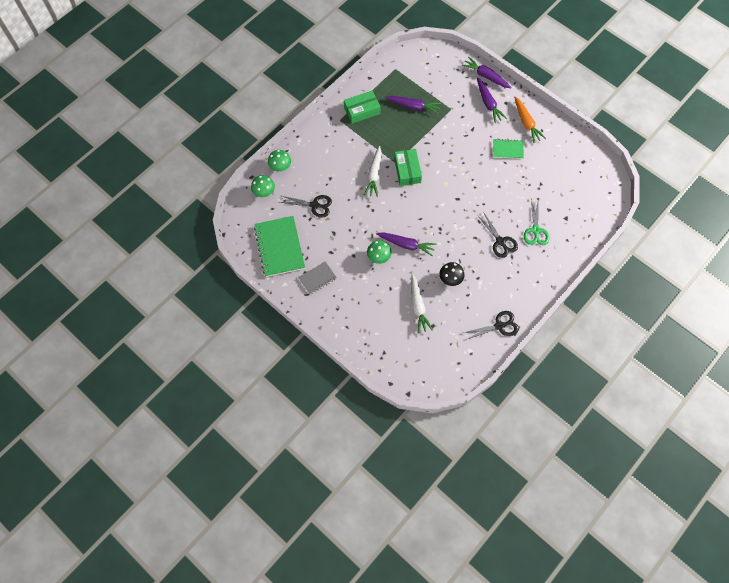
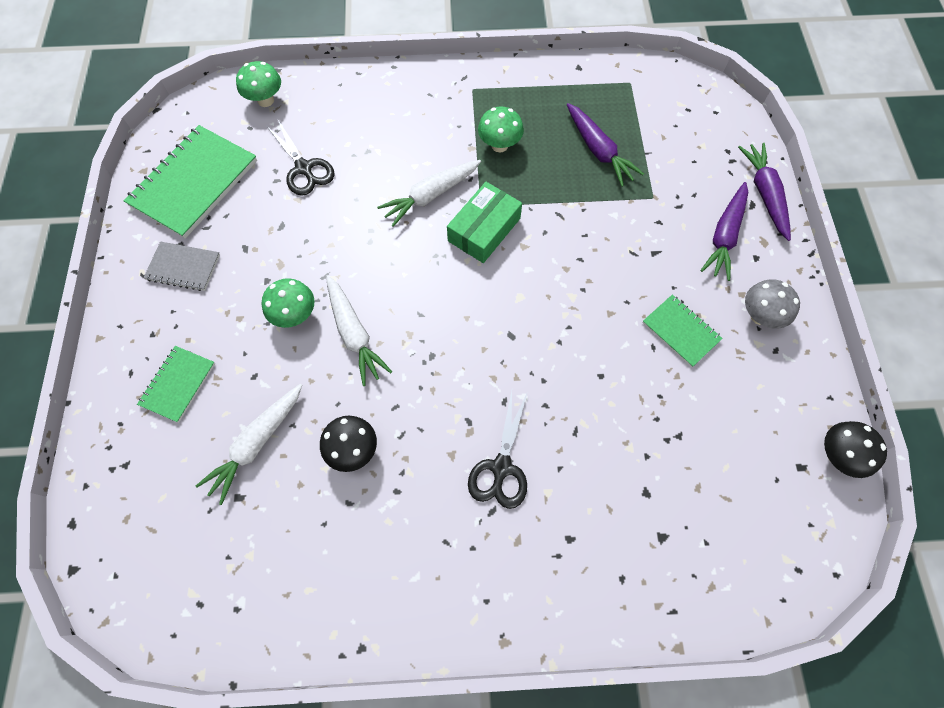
camera: 45 degrees right, 0 degrees up
(280, 167) = (324, 86): green mushroom -> green mushroom (499, 145)
(362, 110) = (517, 100): green box -> none
(368, 314) = (178, 384): none -> green notebook
(406, 245) = (354, 334): purple carrot -> white carrot
(499, 326) = (334, 611): black scissors -> none
(526, 123) = (759, 316): orange carrot -> grey mushroom
(535, 230) = (583, 506): green scissors -> none
(589, 149) = (837, 455): none -> black mushroom

